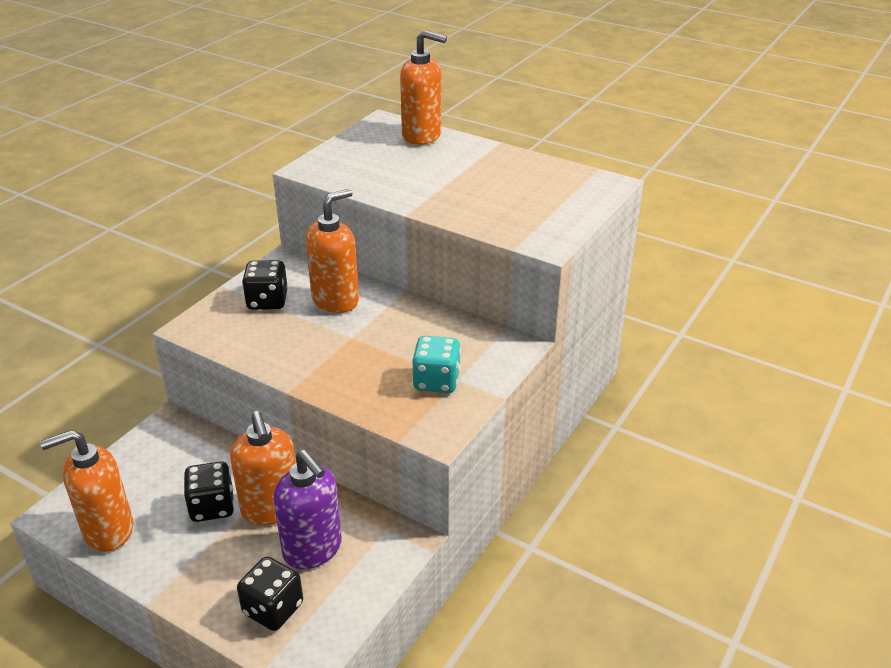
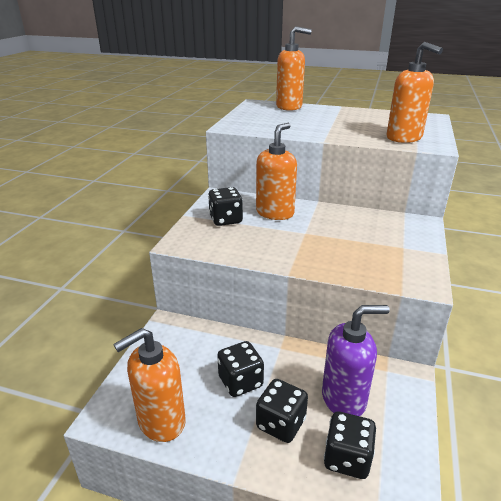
camera: 15 degrees left, 5 degrees down
(227, 560) = (280, 423): none -> black dice
(271, 509) = (289, 373): orange soap dispenser -> orange soap dispenser (404, 138)
(313, 549) = (344, 399): purple soap dispenser -> purple soap dispenser turned 45 degrees counterclockwise
(436, 381) = (391, 251): turquoise dice -> none

